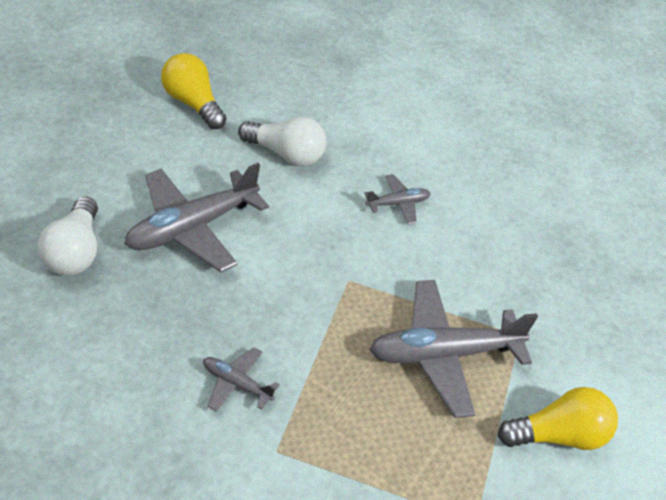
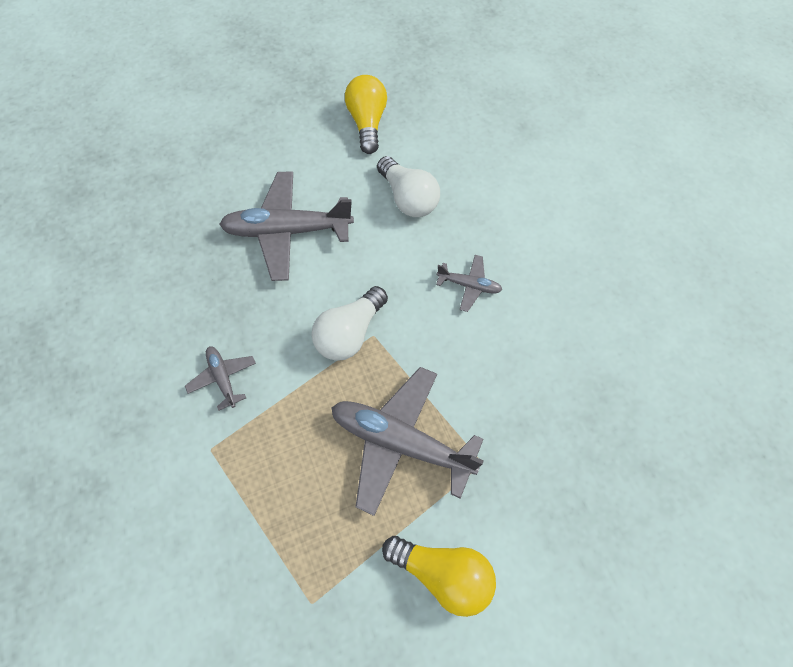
camera: 40 degrees right, 15 degrees up
(75, 252) = (193, 214): white light bulb -> white light bulb (350, 333)

